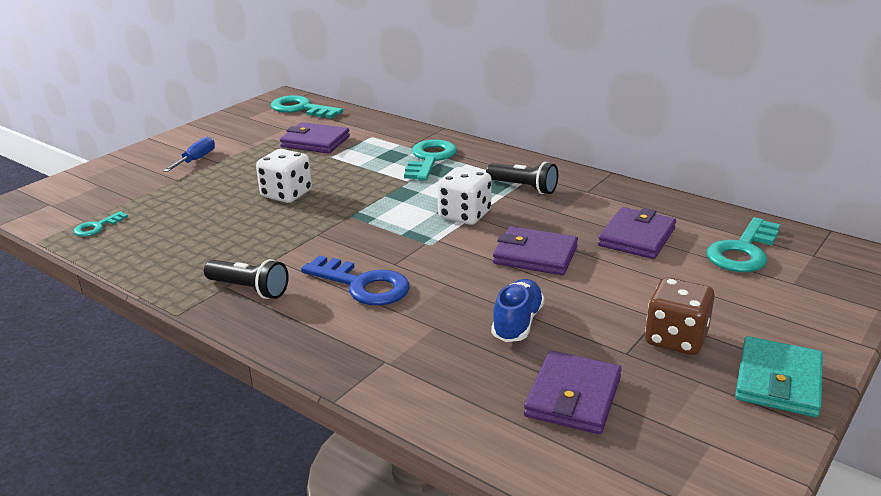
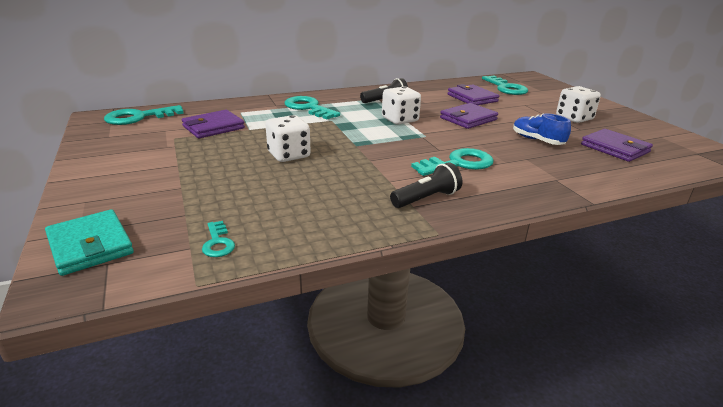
camera: 60 degrees left, 0 degrees up
(196, 160) = (154, 172): blue screwdriver -> none
(362, 285) = (458, 164): blue key -> turquoise key
(676, 339) = (574, 118): brown dice -> white dice
(778, 381) = (617, 114): turquoise wallet -> turquoise wallet (90, 245)

